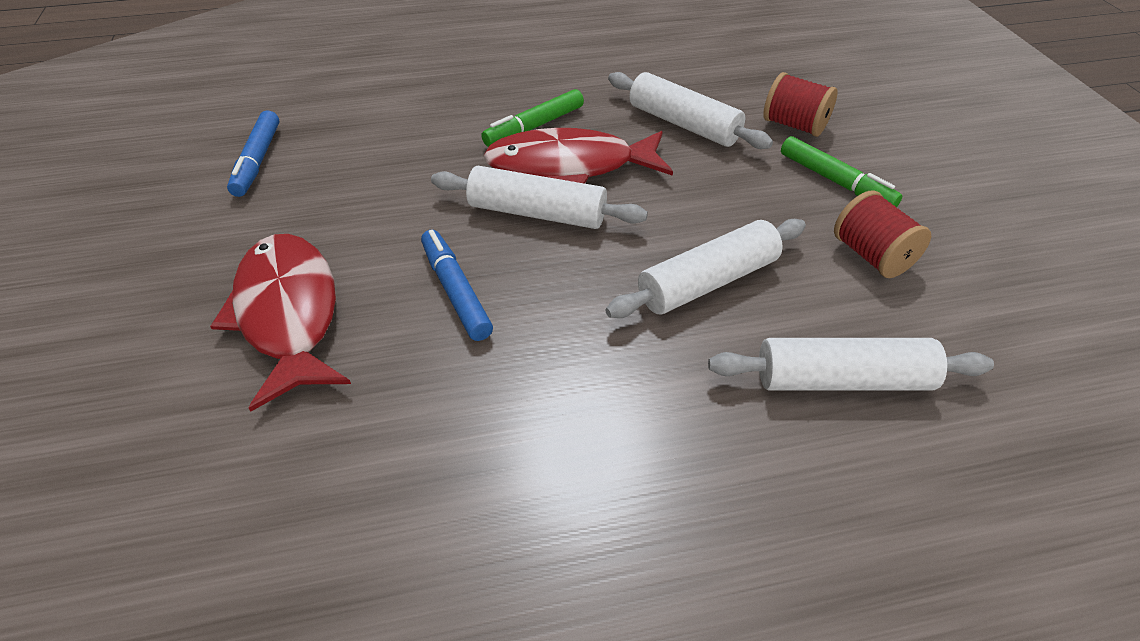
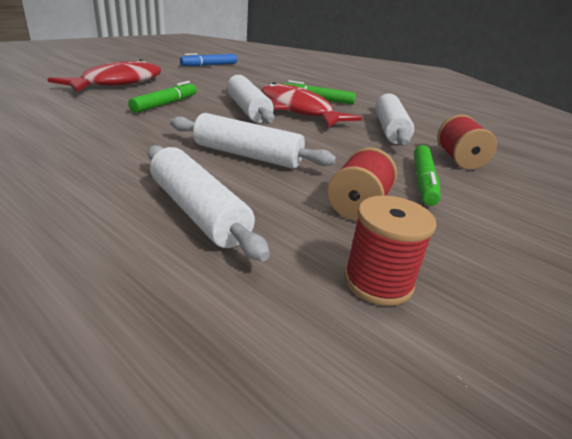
camera: 50 degrees right, 15 degrees down
(455, 291) = (165, 104): blue marker -> green marker
(1004, 312) = (378, 282): none -> red spool

